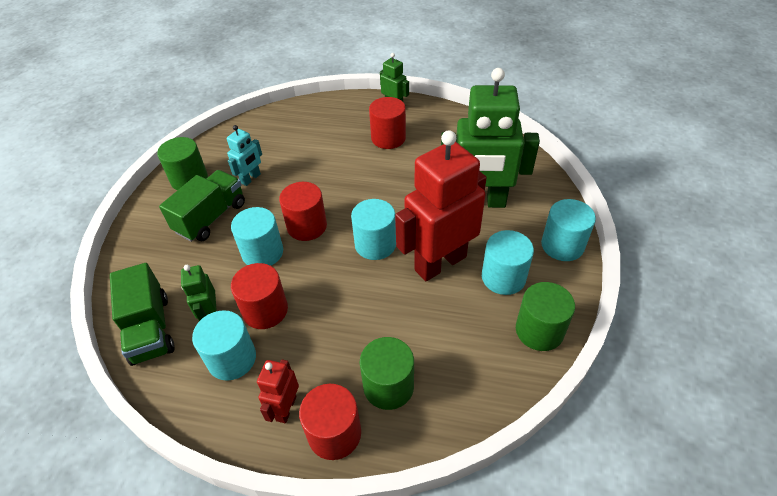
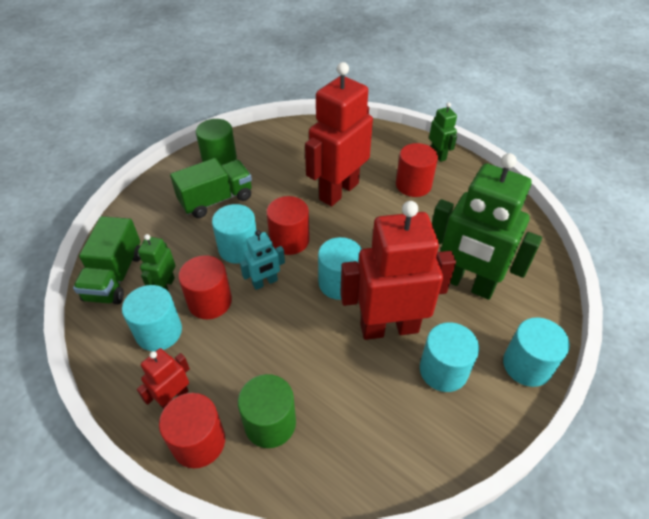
camera: 25 degrees right, 0 degrees up
(251, 179) = (268, 178): turquoise robot -> turquoise robot (265, 282)
(325, 167) = (338, 191): none -> red robot
(539, 330) = (447, 442): green cylinder -> none

